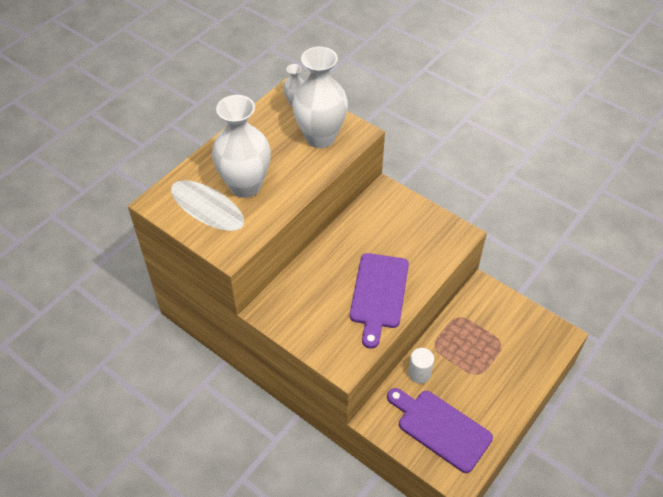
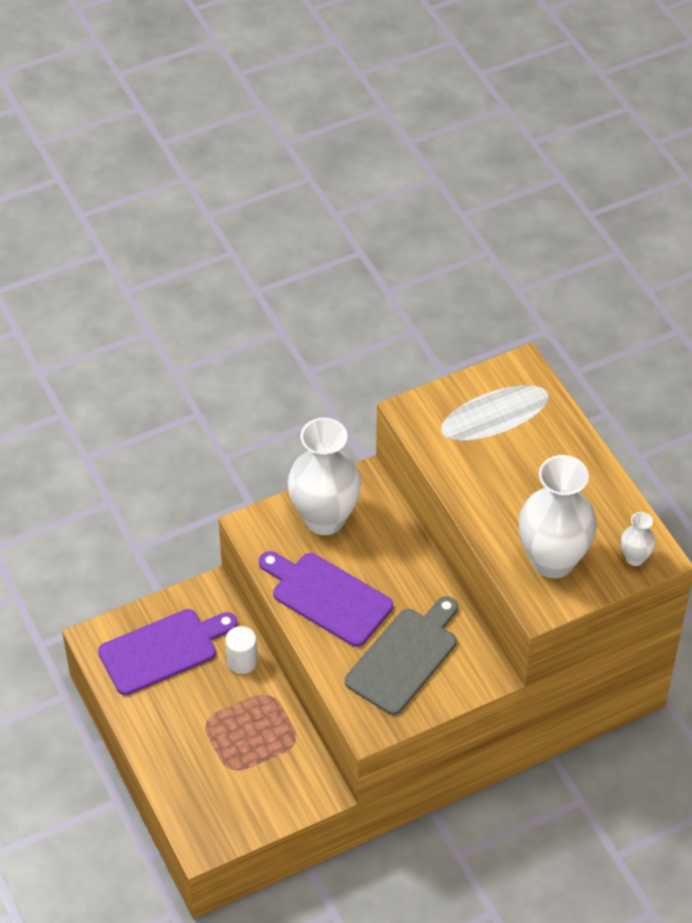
camera: 115 degrees right, 0 degrees up
(245, 186) = (505, 456): white vase -> white vase (324, 519)
(399, 235) = (405, 657): none -> grey cutting board

